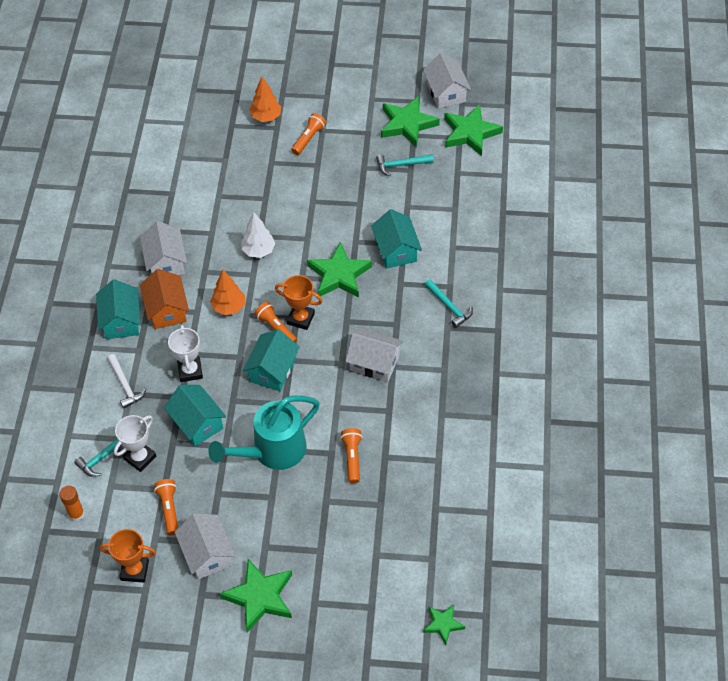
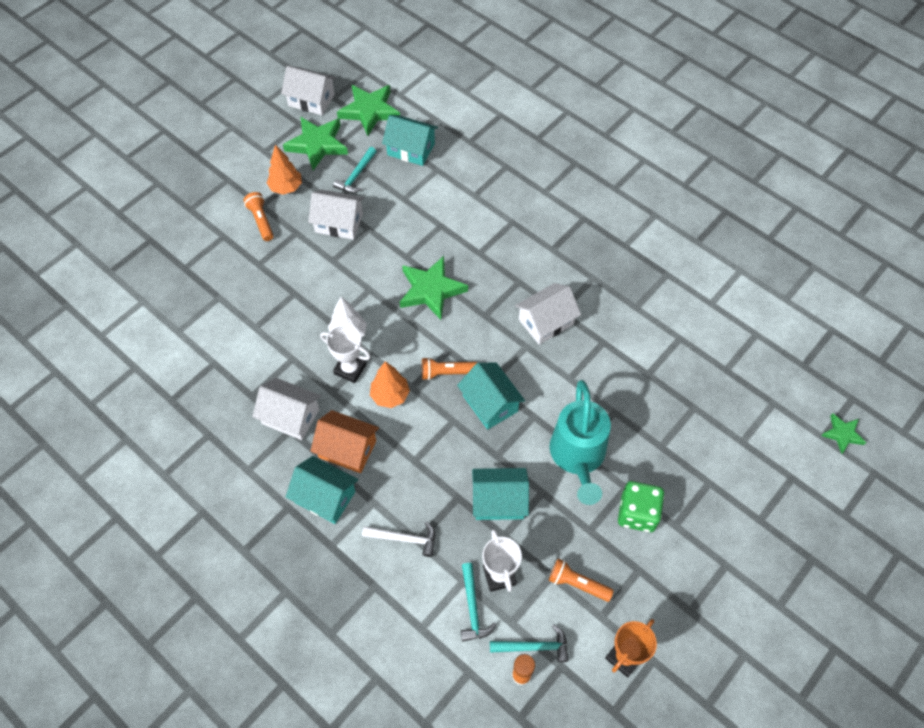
camera: 55 degrees left, 5 degrees up
(190, 371) = (435, 471): white trophy -> white trophy (350, 369)
(207, 554) = (650, 579): white house -> white house (339, 223)
(255, 516) = (637, 513): none -> green dice
(260, 597) = (725, 561): green star -> none
(266, 117) = (203, 236): orange tree -> orange tree (286, 188)
(300, 318) = (452, 347): orange trophy -> none
(352, 458) = (631, 399): orange flashlight -> none
(396, 250) = (442, 234): turquoise house -> turquoise house (411, 149)
(449, 307) = (533, 235): turquoise hammer -> turquoise hammer (534, 647)

